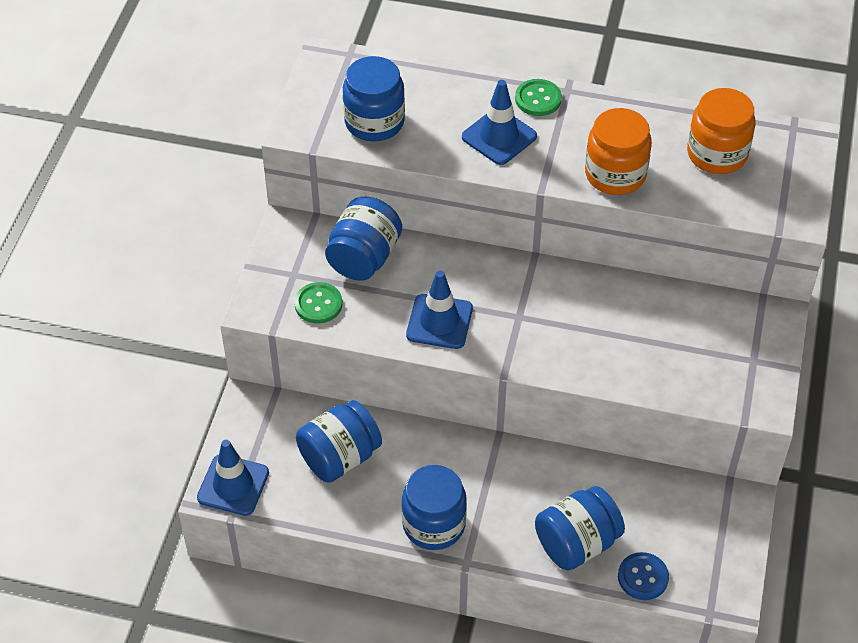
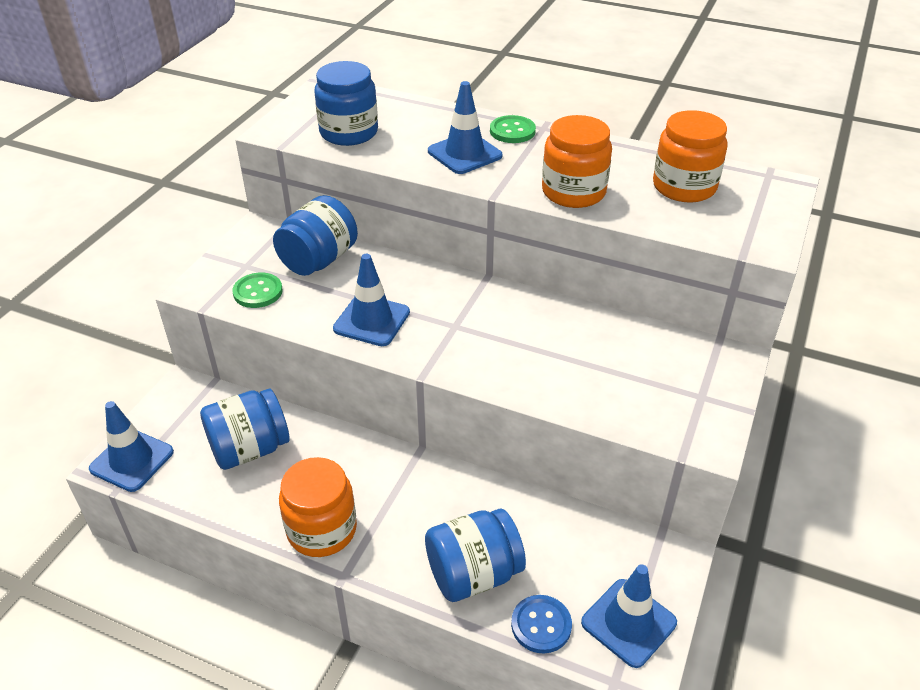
camera: 10 degrees right, 10 degrees down
(434, 524) = (322, 530): blue jar -> orange jar
(713, 564) = (628, 622): none -> blue traffic cone

